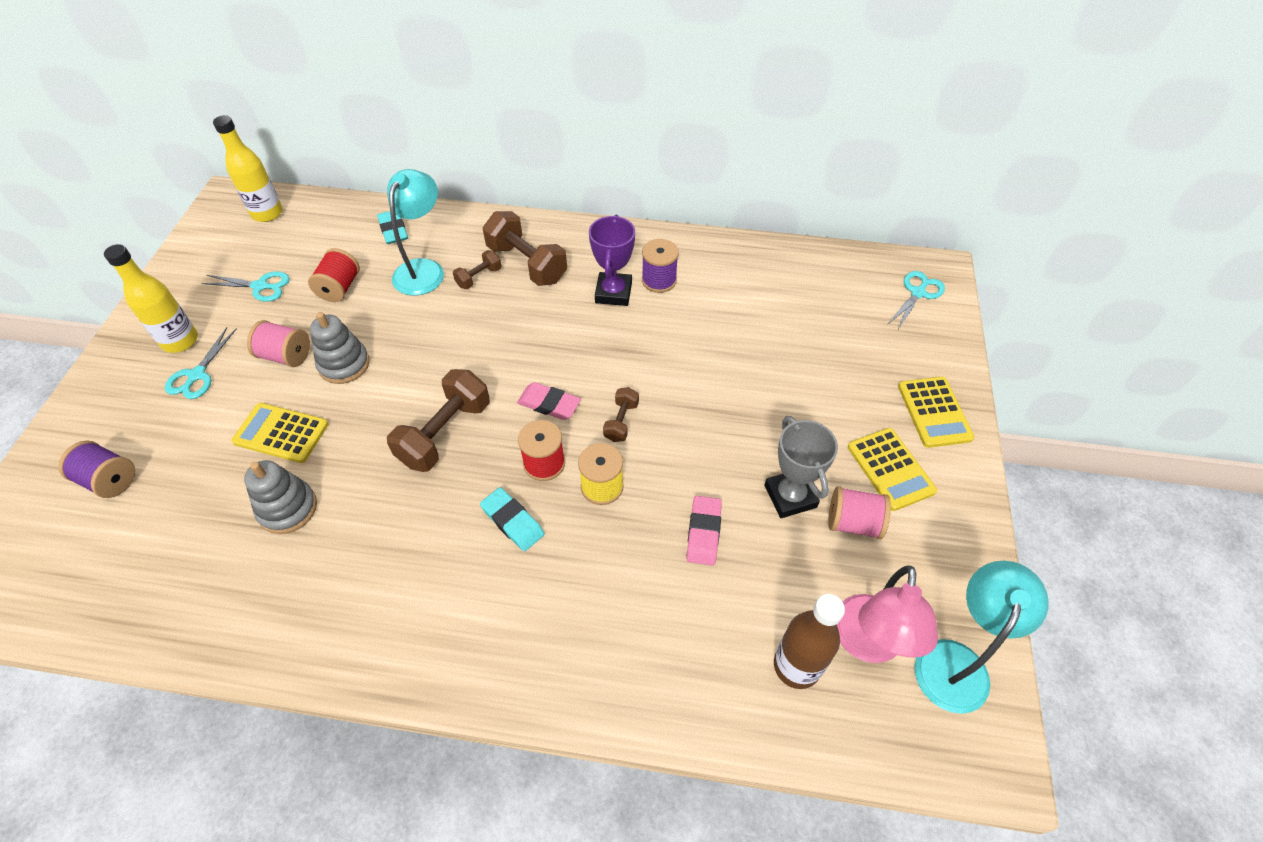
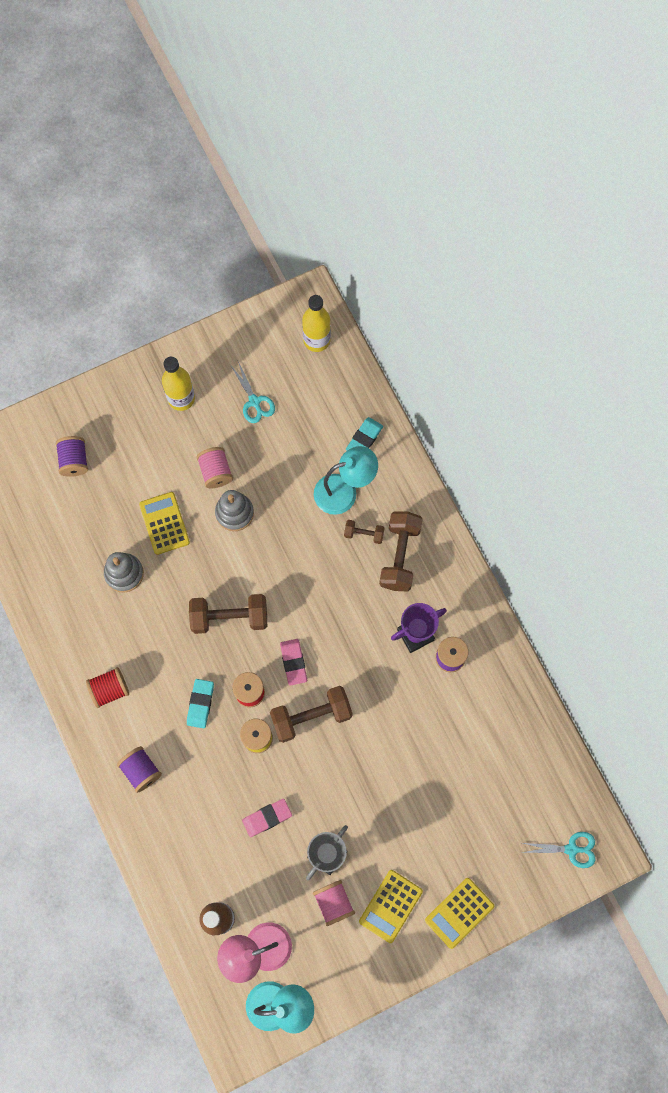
camera: 55 degrees right, 20 degrees up
(197, 375) = (166, 434): turquoise scissors -> none
(340, 288) = (289, 452): red spool -> red spool (110, 690)
(535, 642) = (141, 770): none -> purple spool
(621, 422) = (311, 716): brown dumbbell -> brown dumbbell, size x1.93

